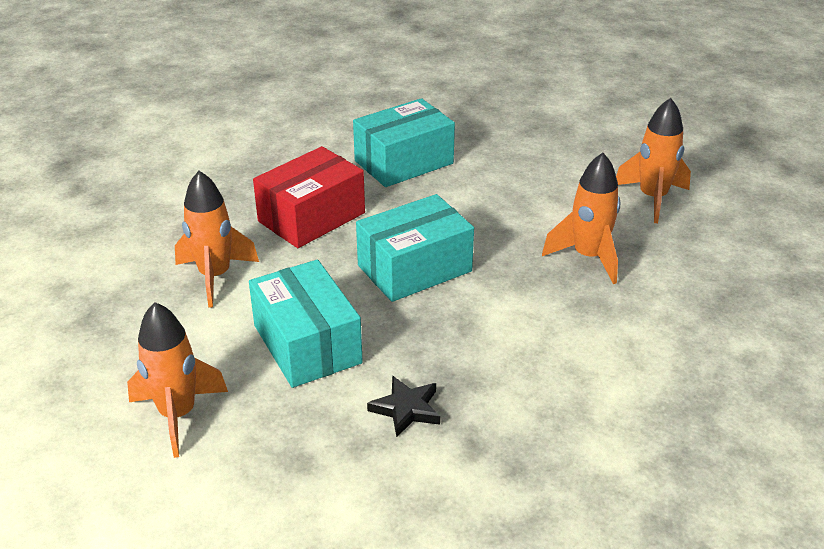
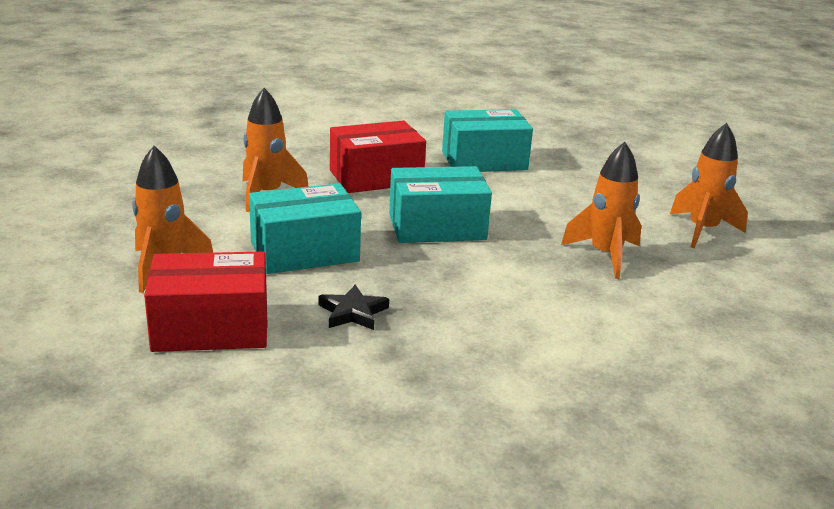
camera: 20 degrees right, 10 degrees down
(282, 478) = (211, 327): none -> red box
(307, 344) = (304, 251): turquoise box -> turquoise box turned 75 degrees clockwise

